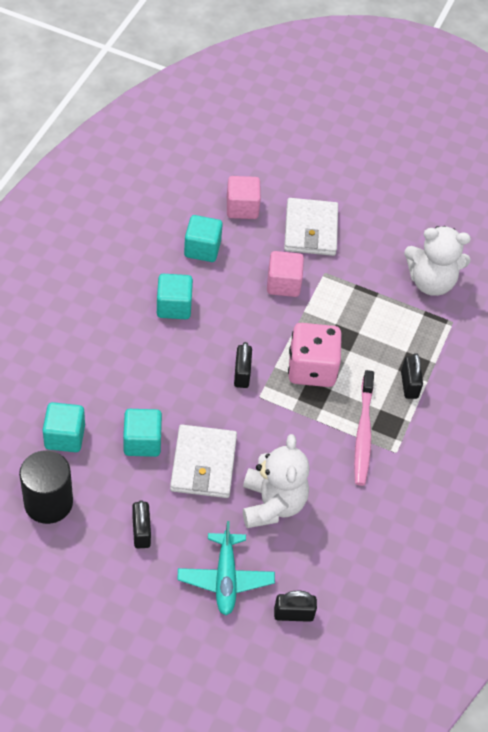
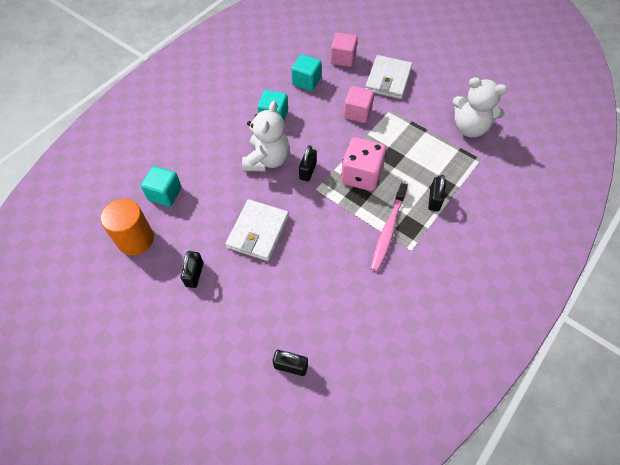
camera: 20 degrees right, 5 degrees up
(48, 502) = (135, 239): black cylinder -> orange cylinder
(142, 442) = (218, 207): turquoise cube -> none
(225, 578) = (246, 324): turquoise plane -> none
(272, 504) = (301, 272): white teddy bear -> white teddy bear (267, 160)

